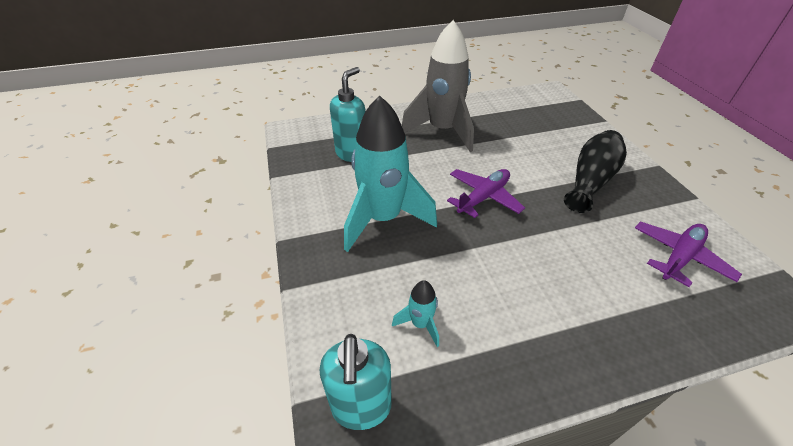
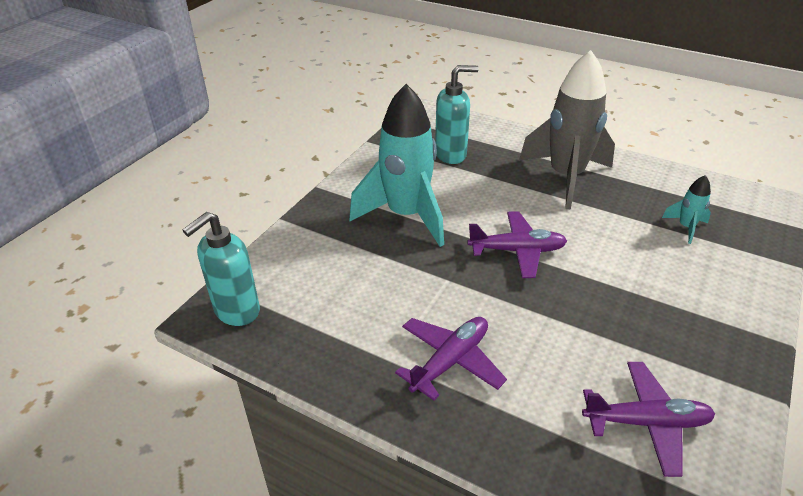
camera: 45 degrees right, 5 degrees down
(420, 324) = (333, 297): turquoise rocket -> turquoise rocket (686, 227)
(555, 306) = (450, 361): none -> purple plane
(590, 180) = (662, 304): black vase -> none

